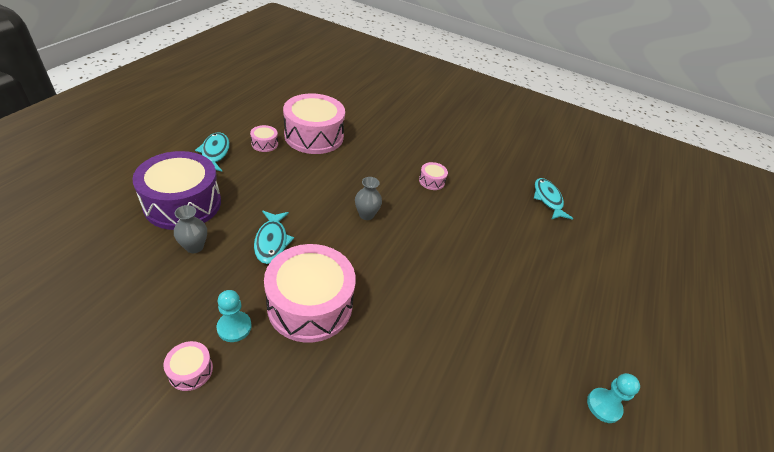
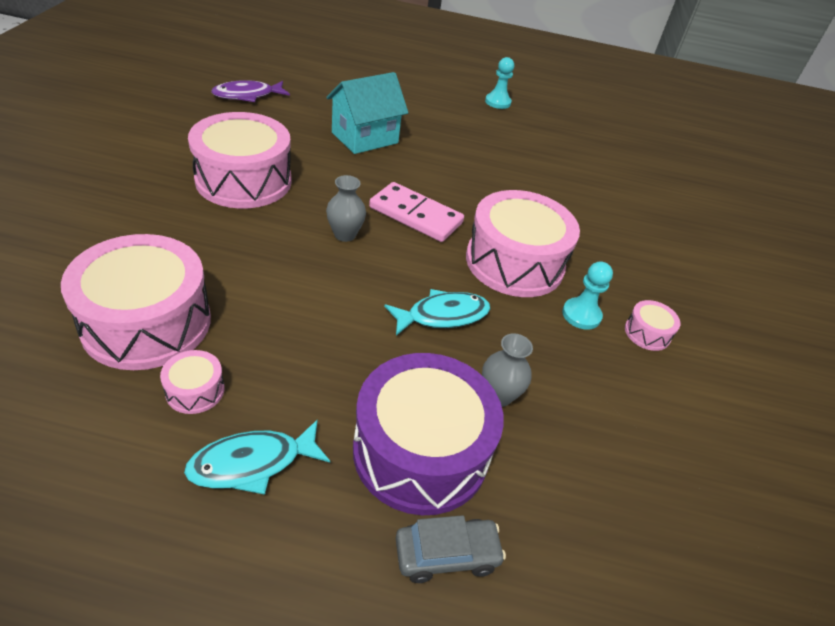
camera: 105 degrees left, 0 degrees up
(125, 197) = (446, 554): none -> grey car
(382, 258) = (415, 215): none -> pink domino
(431, 181) = (244, 180): pink drum -> pink drum, size x2.35
(495, 255) = (365, 138): none -> turquoise house
(548, 199) = (247, 95): turquoise fish -> purple fish

